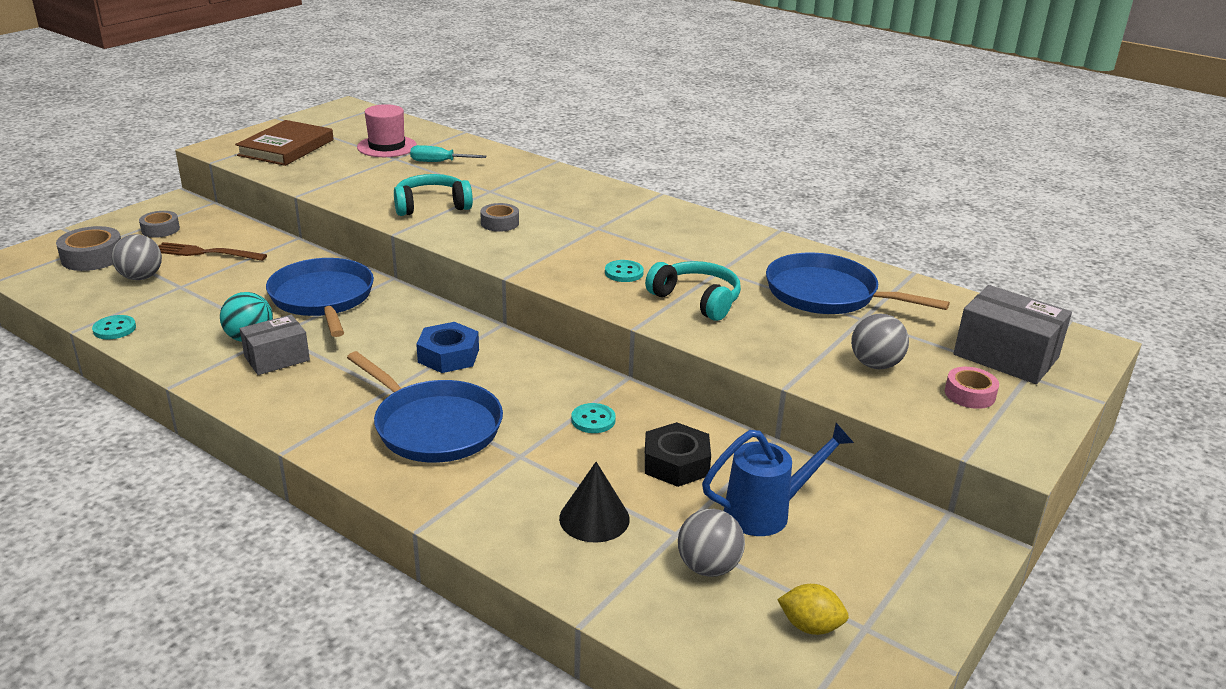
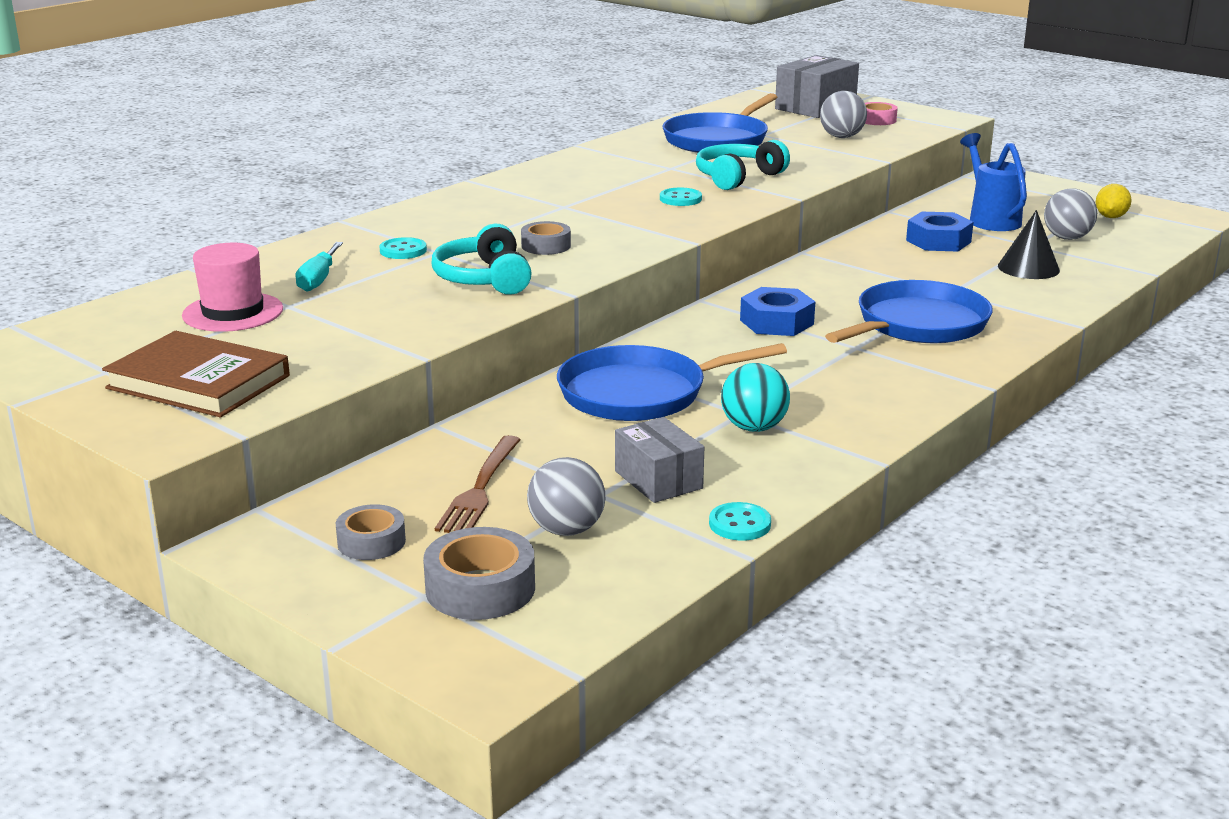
camera: 85 degrees left, 5 degrees down
(277, 358) = (801, 407): grey box -> grey box (658, 480)
(593, 420) = (882, 265): turquoise button -> turquoise button (403, 251)
(676, 463) = (938, 241): black nut -> blue nut

